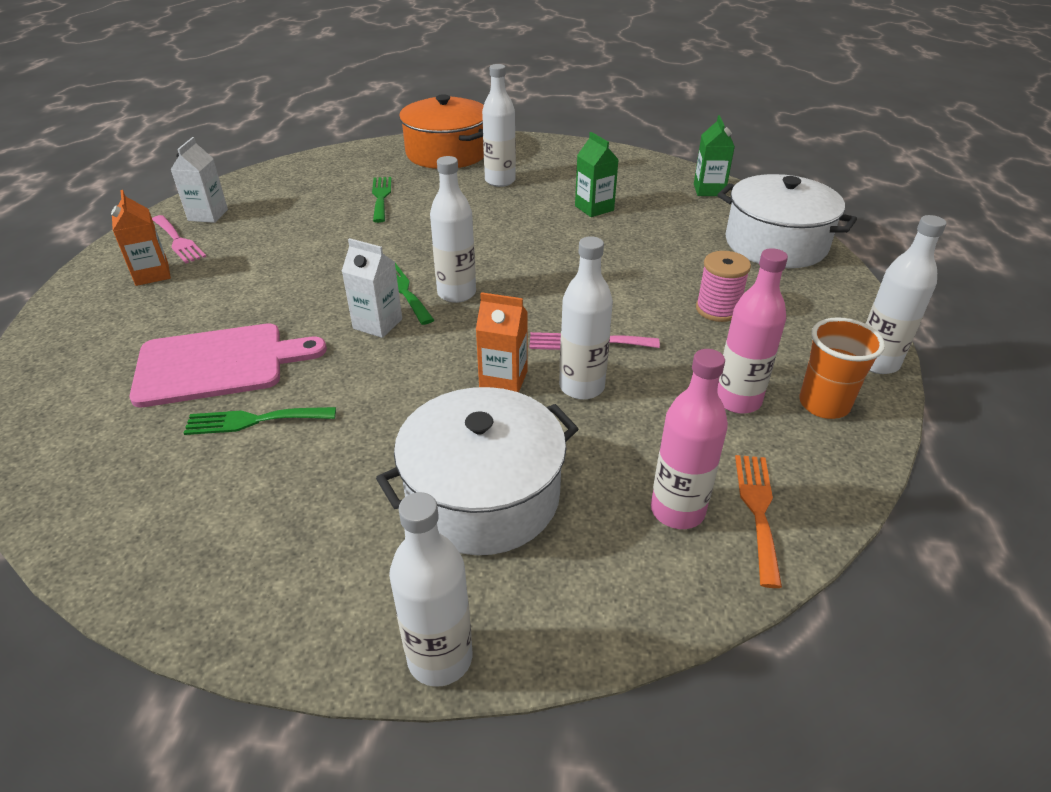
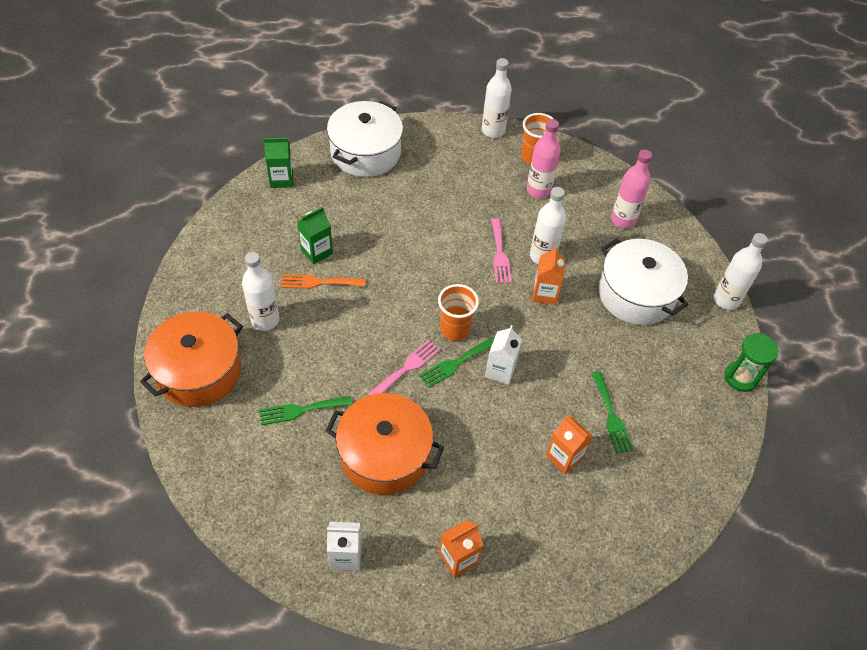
camera: 100 degrees left, 15 degrees up
(178, 241) = (399, 562): pink fork -> pink fork (407, 368)
(218, 364) = (564, 457): pink cutting board -> orange carton
(235, 629) = (740, 377): none -> green hourglass
(303, 238) = (384, 454): none -> orange pot
(456, 293) = (455, 329): white bottle -> orange cup
(717, 309) = (452, 190): pink spool -> none
(758, 510) = (614, 191): orange fork -> orange fork (318, 282)

